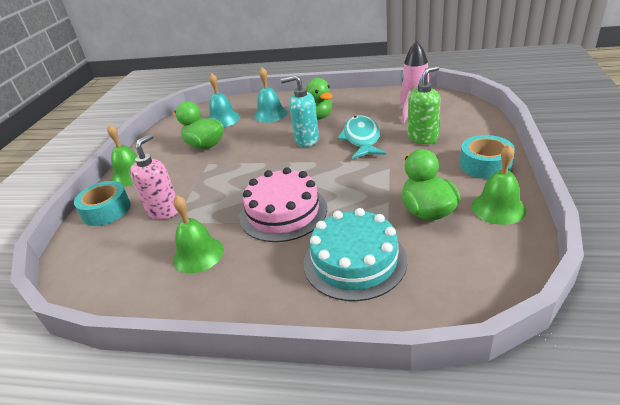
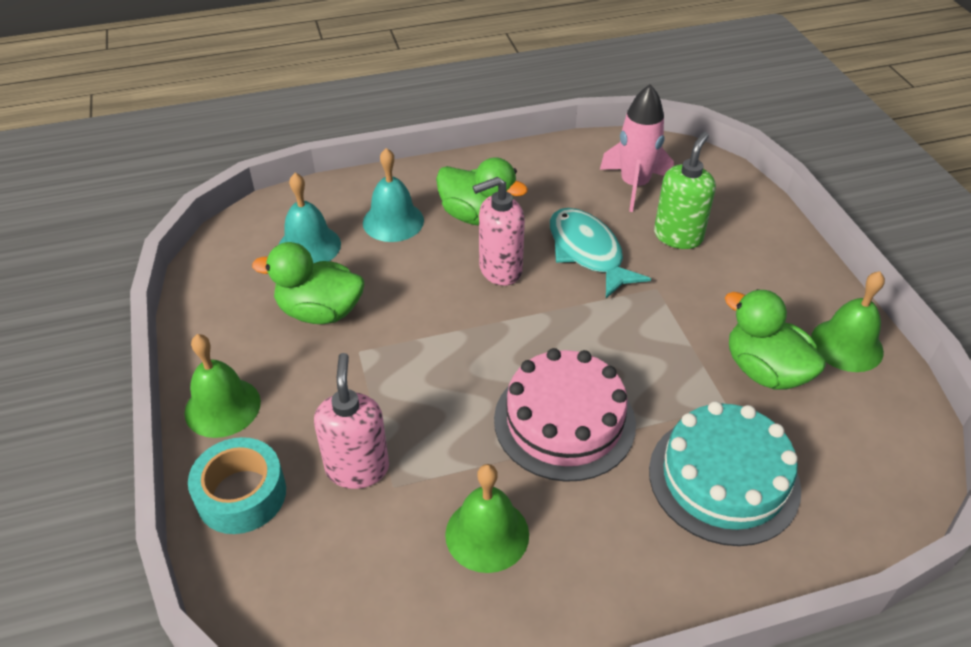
camera: 30 degrees left, 10 degrees up
(306, 140) = (500, 270): turquoise soap dispenser -> pink soap dispenser
(485, 165) = (790, 273): turquoise tape -> none

